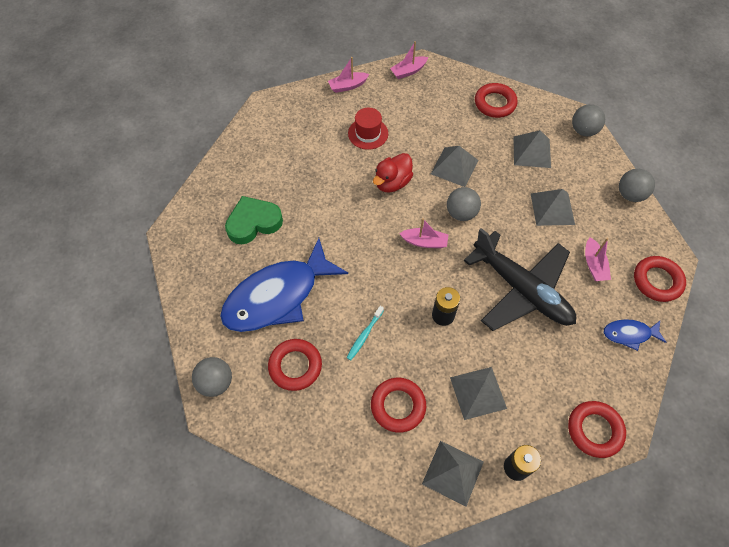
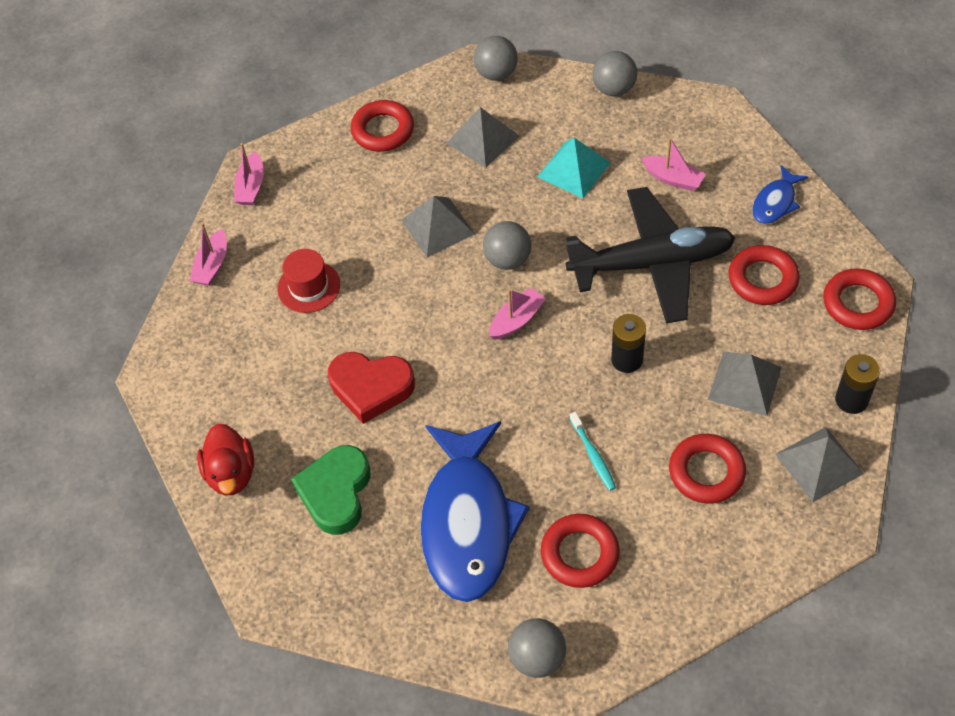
camera: 50 degrees left, 5 degrees down
(327, 199) = (371, 388): none -> red heart
(392, 183) = (405, 304): red duck -> red duck (231, 473)
(552, 209) = (574, 169): grey pyramid -> turquoise pyramid
(657, 281) = (734, 137): red ring -> red ring (762, 279)

